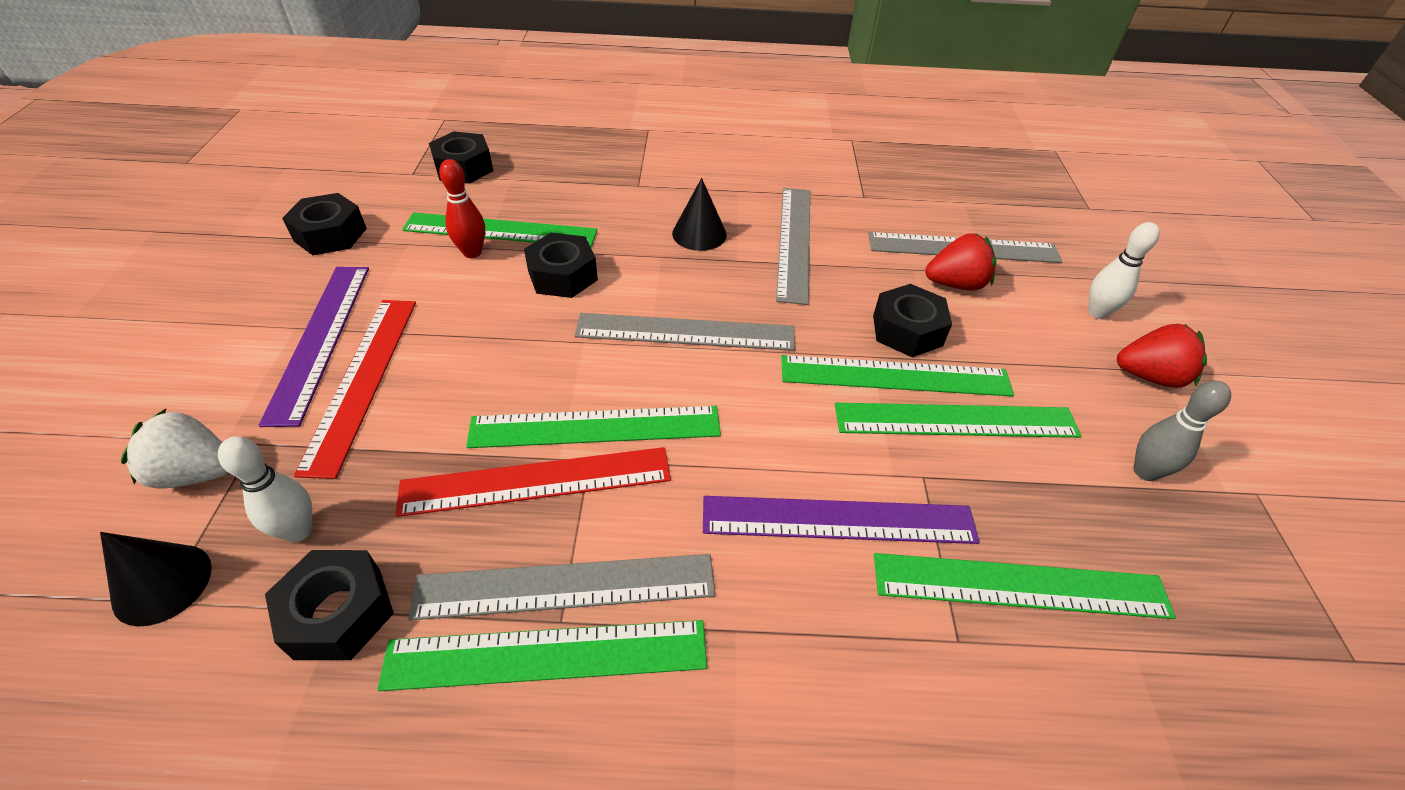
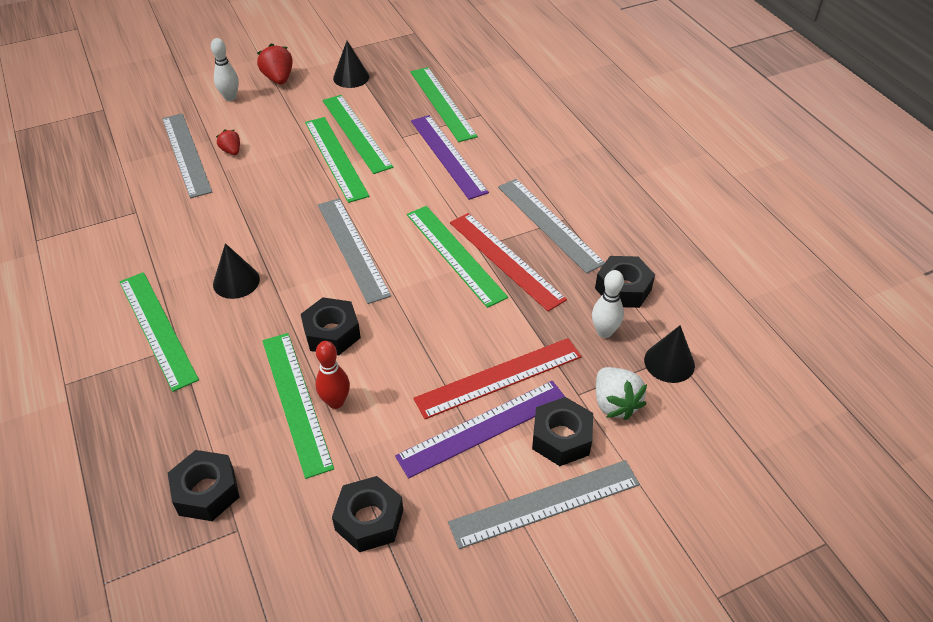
camera: 115 degrees left, 0 degrees up
(547, 655) = (580, 216): green ruler -> green ruler (157, 329)
(794, 242) = (220, 230): grey ruler -> grey ruler (545, 503)
(907, 330) = (291, 161): black nut -> black nut (561, 438)
(955, 284) = (231, 151): red strawberry -> red strawberry, size x0.60
(1145, 471) = (351, 77): grey bowling pin -> black cone

